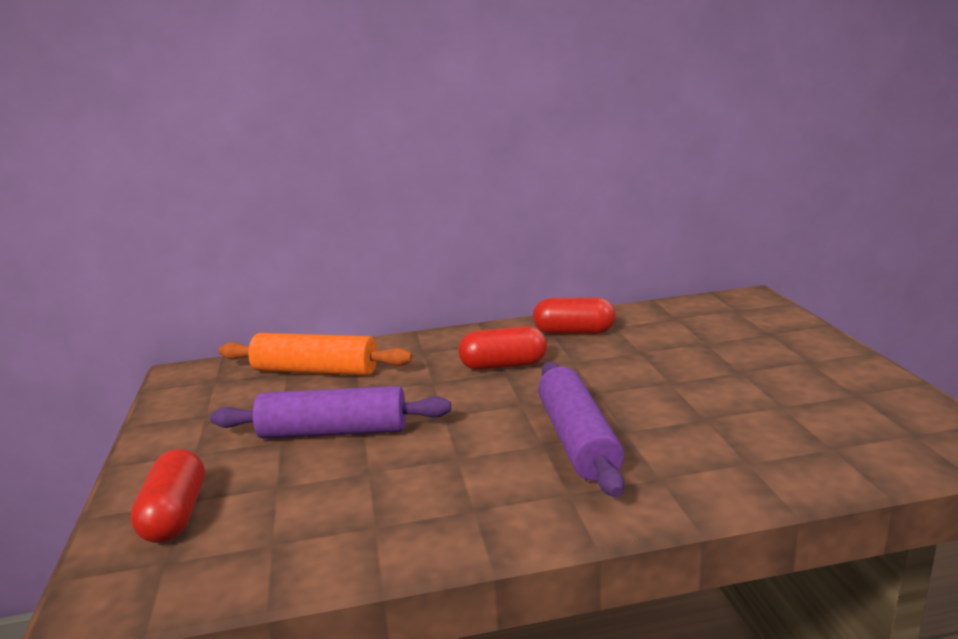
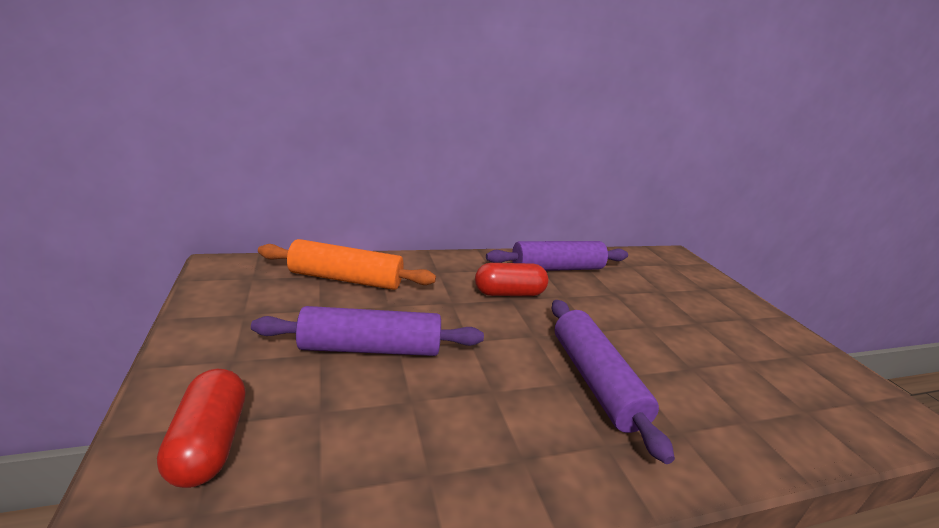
camera: 10 degrees left, 5 degrees up
(574, 332) = (557, 268): red capsule -> purple rolling pin

